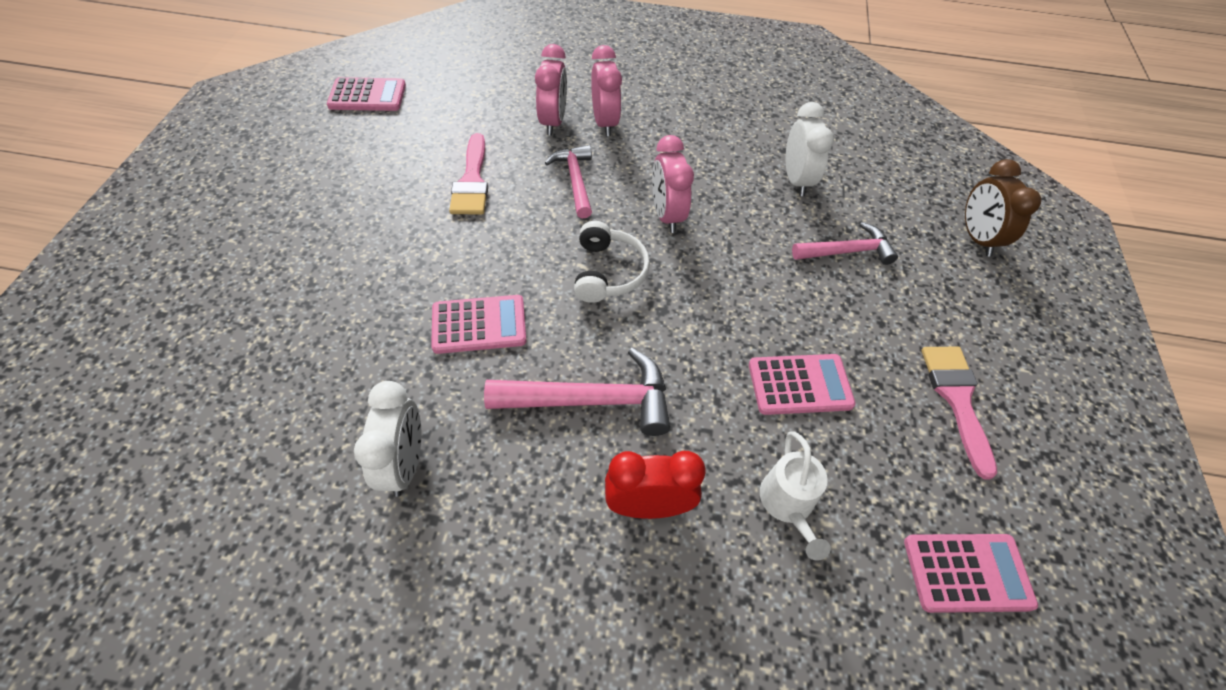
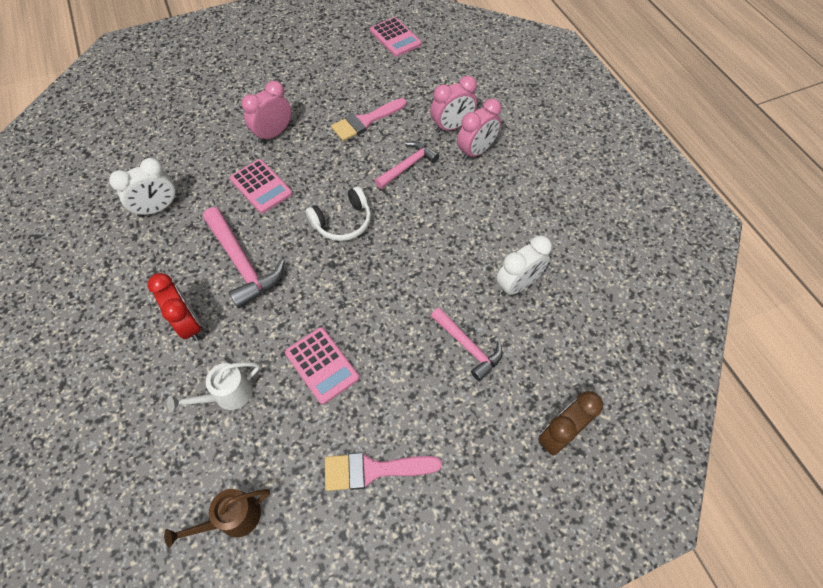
camera: 60 degrees right, 5 degrees up
(666, 215) = (416, 227): pink clock -> pink clock (273, 134)
(957, 399) = (373, 470): pink brush -> pink brush turned 150 degrees counterclockwise
(967, 572) = (232, 518): pink calculator -> brown watering can

